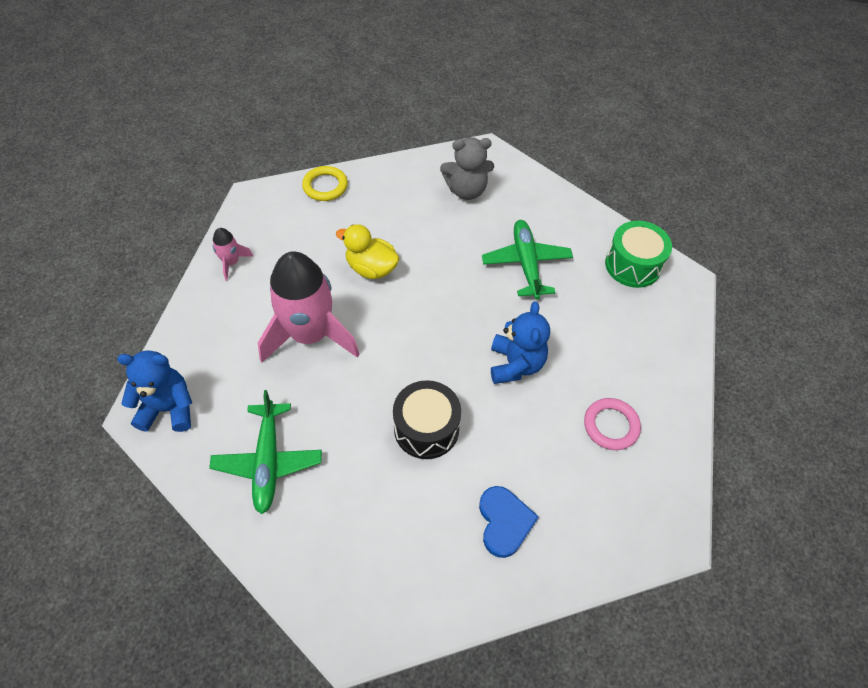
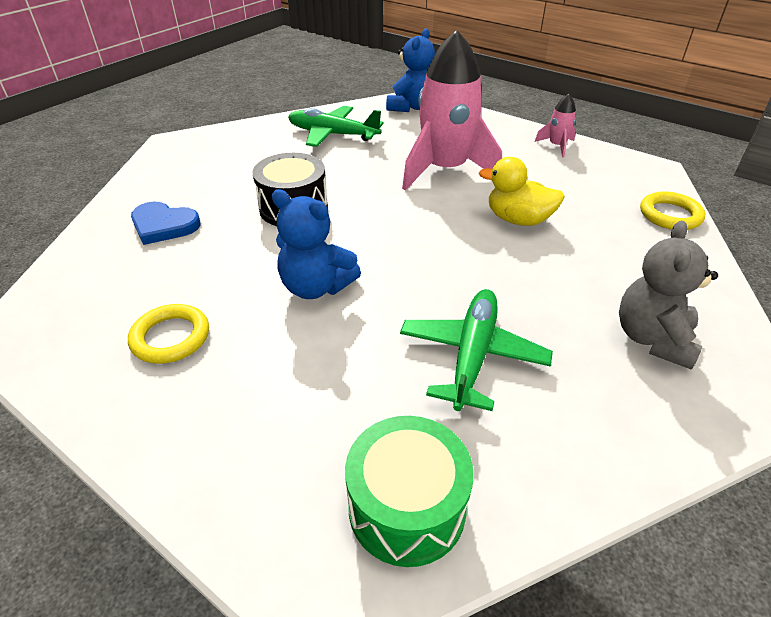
camera: 115 degrees right, 15 degrees down
(371, 268) = (518, 220): yellow duck -> yellow duck turned 120 degrees counterclockwise
(526, 263) = (472, 355): green plane -> green plane turned 90 degrees counterclockwise
(611, 426) = (171, 337): pink ring -> yellow ring

